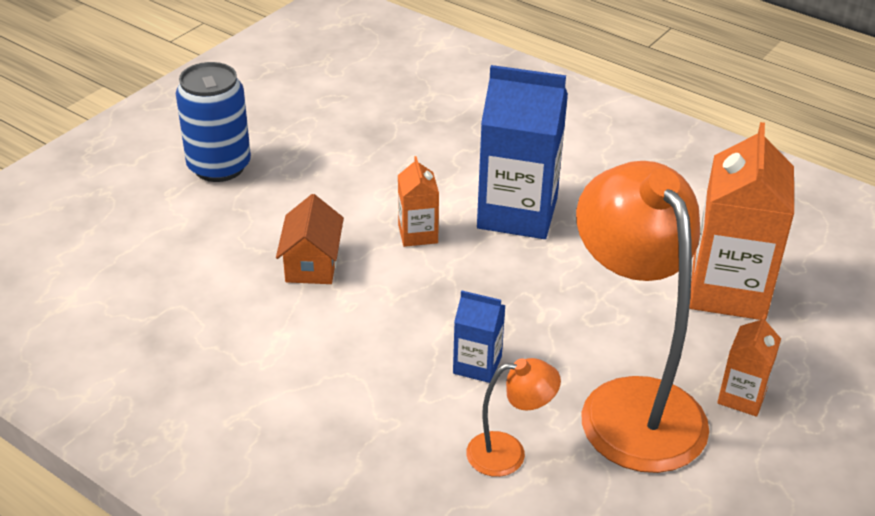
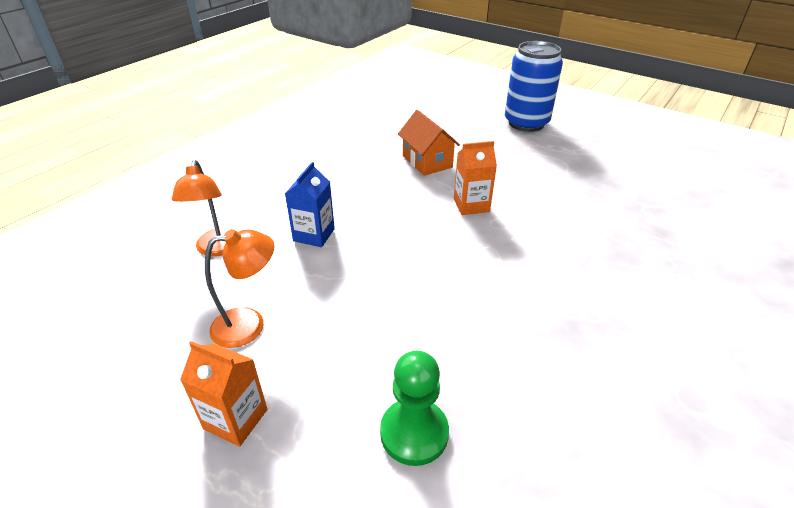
camera: 90 degrees right, 0 degrees up
(312, 264) = (427, 161): orange house -> orange house turned 60 degrees clockwise
(517, 213) = (517, 261): blue carton -> none
(631, 404) = (249, 324): orange lamp -> orange lamp, size x0.45
(728, 290) = (414, 433): orange carton -> green pawn

